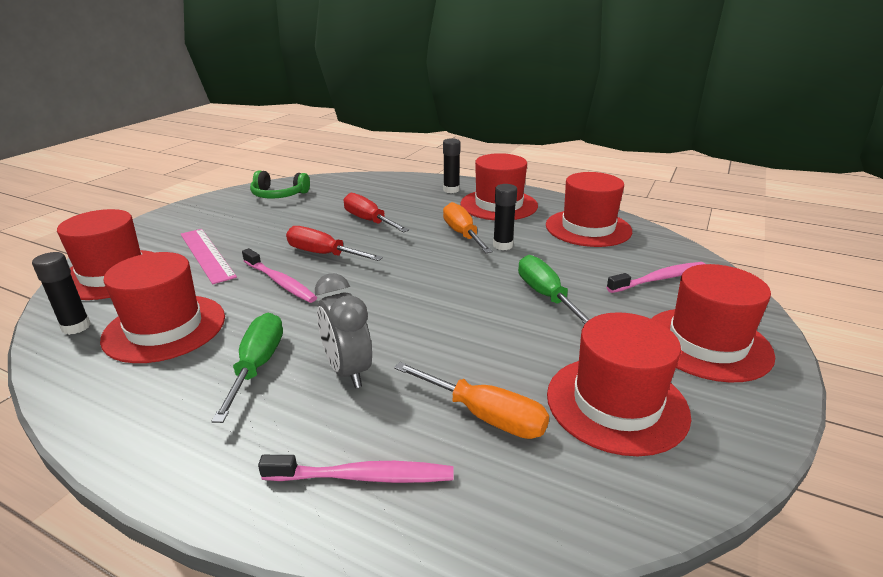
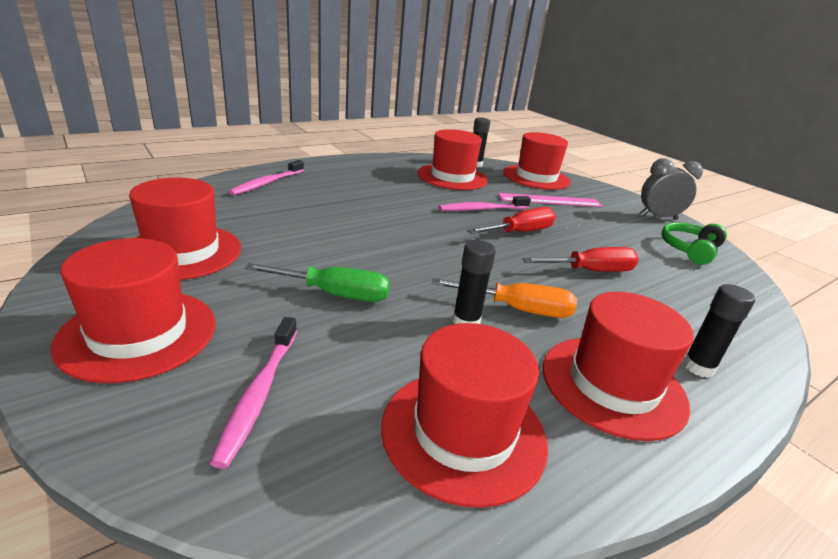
camera: 115 degrees right, 0 degrees up
(257, 365) = (385, 185): green screwdriver -> none
(348, 371) = (348, 200): grey clock -> grey clock (658, 217)
(485, 416) = (251, 215): orange screwdriver -> none

